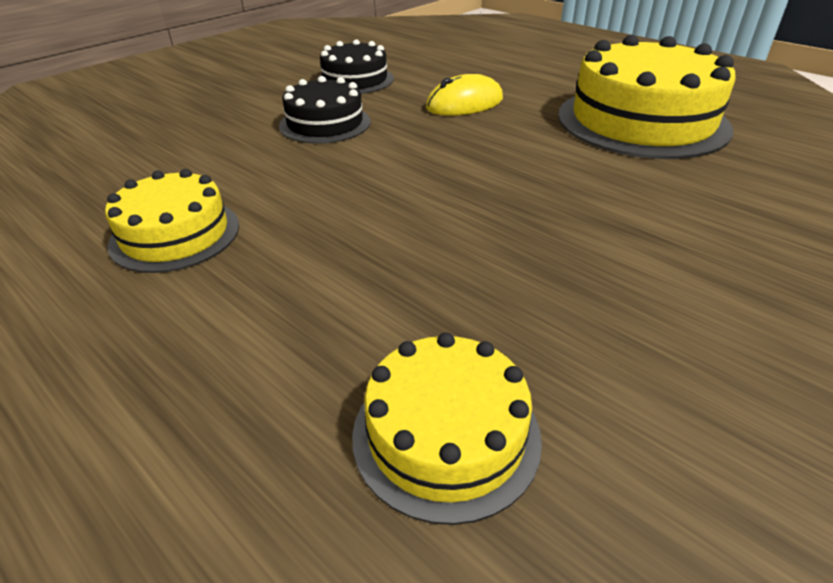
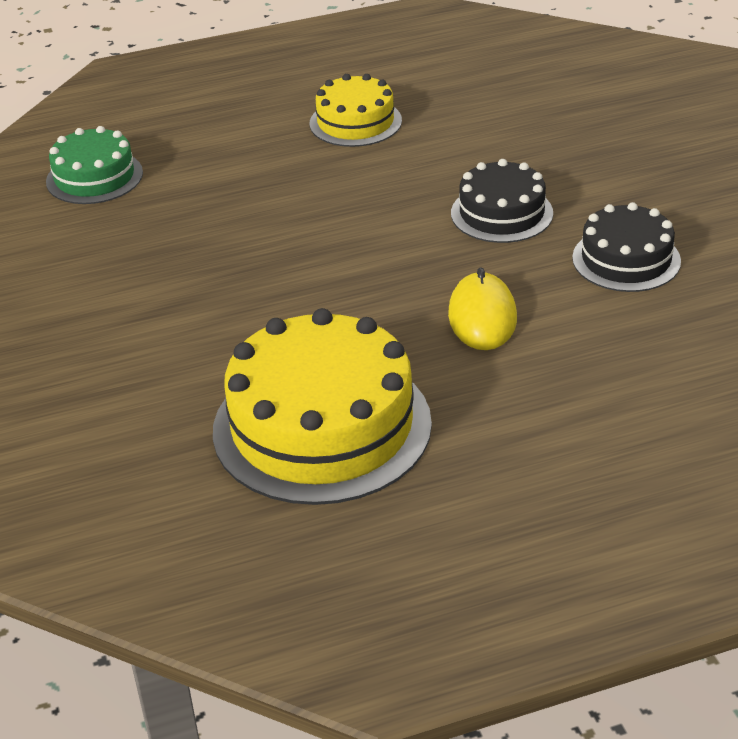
camera: 120 degrees right, 0 degrees up
(446, 434) = (94, 177): yellow cake -> green cake

